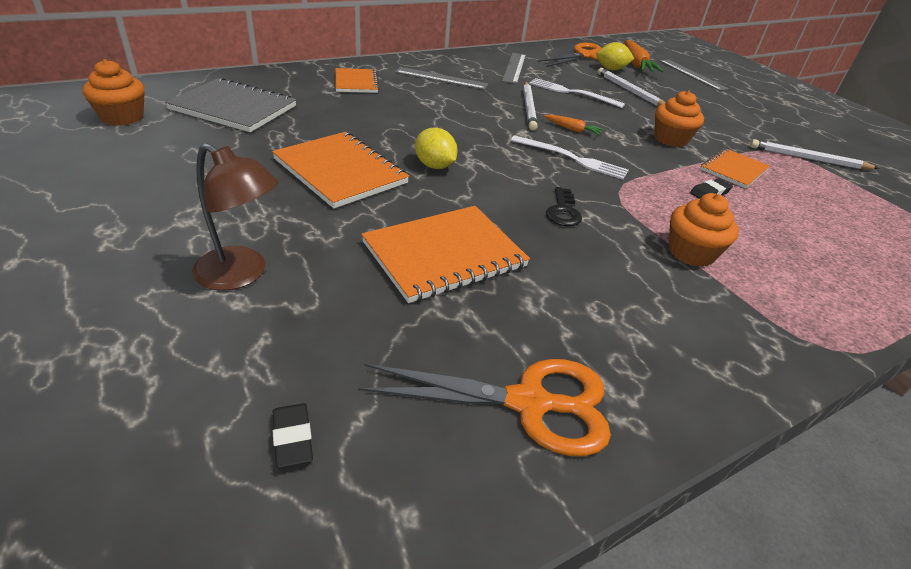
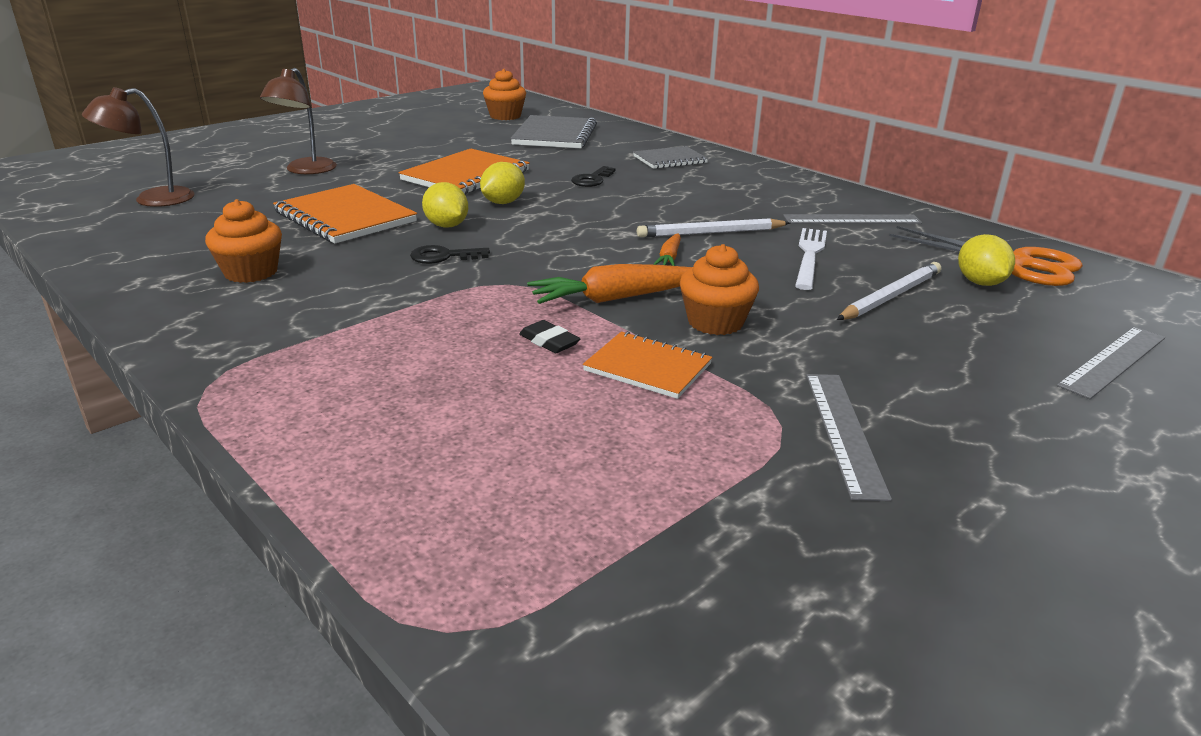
camera: 80 degrees right, 10 degrees down
(293, 438) = (152, 199): black eraser -> brown lamp
(356, 82) = (670, 159): orange notebook -> grey notebook
(391, 119) = (592, 179): none -> black key
(441, 78) = (741, 188): grey ruler -> grey ruler (844, 432)
(488, 200) = (446, 226): none -> yellow lemon
(529, 403) = (163, 252): orange scissors -> none
(572, 158) = (578, 259): white fork -> none
(635, 64) = (1059, 304): orange carrot -> orange carrot (616, 298)
(691, 253) = (383, 319): orange cupcake -> orange cupcake (251, 272)
(808, 159) = (781, 456): white pencil -> none

